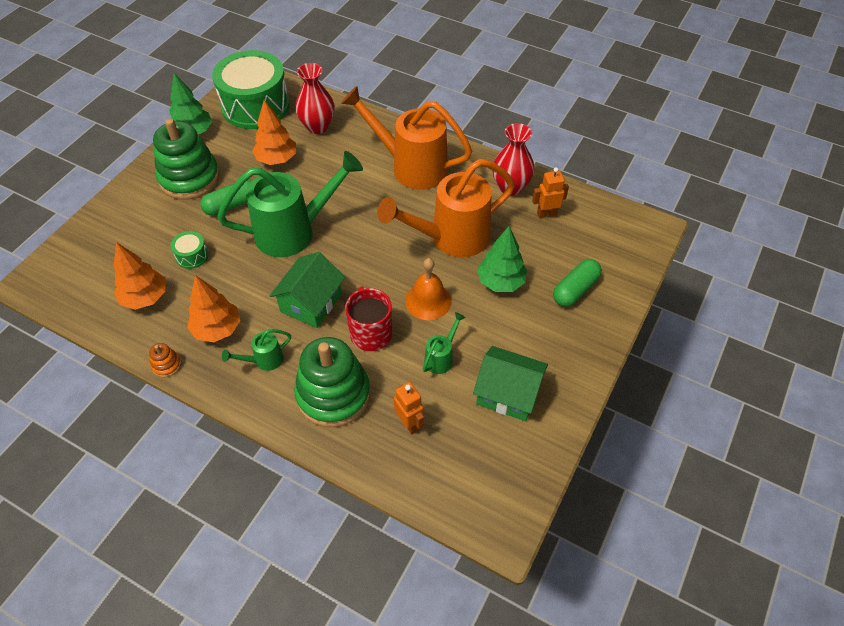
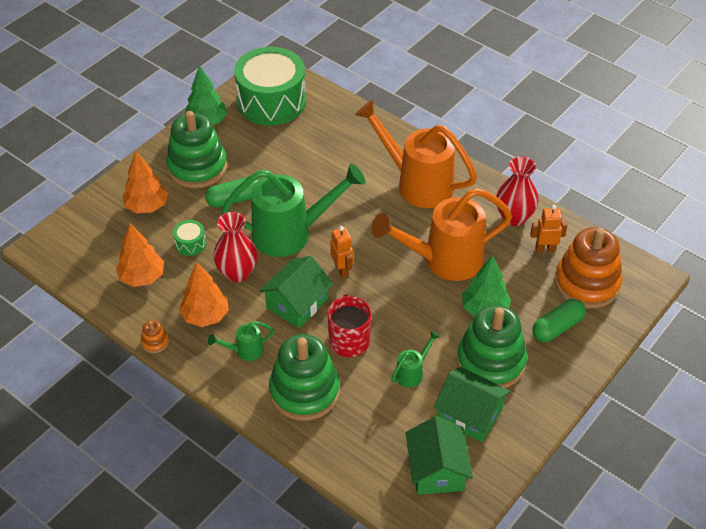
camera: 10 degrees right, 5 degrees down
(277, 159) = (284, 159): orange tree -> orange tree (147, 206)
(317, 126) = (330, 130): red vase -> red vase (237, 273)
(409, 423) = (371, 428): orange robot -> orange robot (342, 270)
(428, 301) = (410, 318): orange bell -> none
(485, 459) = (436, 470): none -> green house
(517, 334) = (490, 362): none -> green stacking toy
(593, 242) = (586, 283): none -> orange stacking toy

